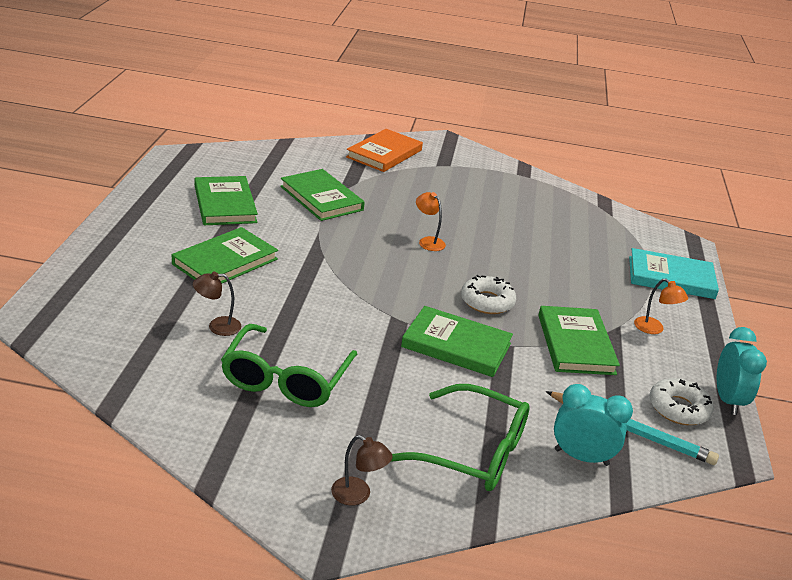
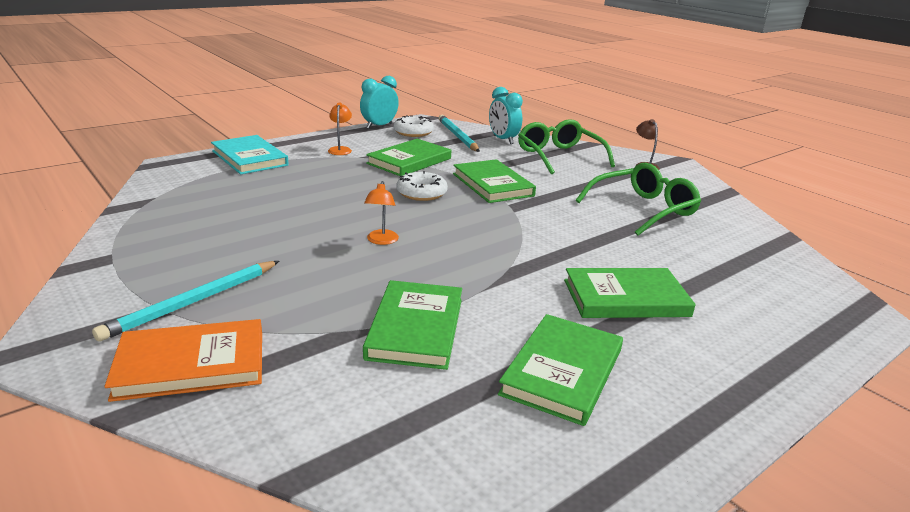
camera: 135 degrees left, 5 degrees down
(217, 326) = (675, 251): brown lamp -> none
(438, 172) = (193, 302): none -> turquoise pencil

